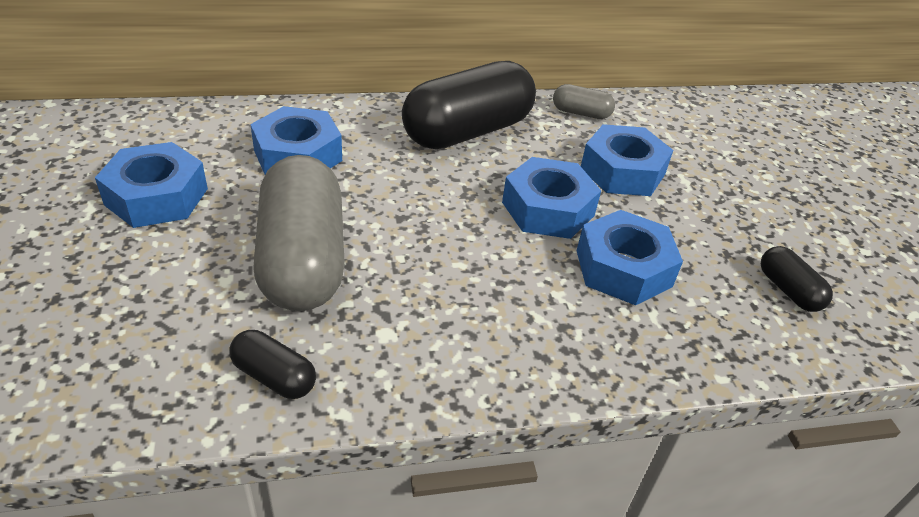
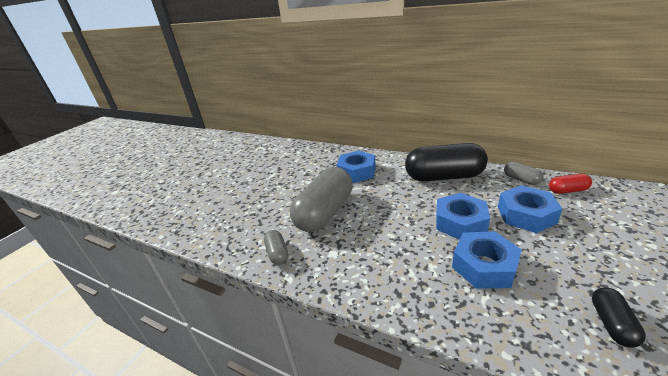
camera: 45 degrees right, 10 degrees down
(156, 196) = (294, 176): blue nut -> none
(274, 377) = (277, 253): black capsule -> grey capsule
(646, 119) = (567, 190): none -> red capsule

